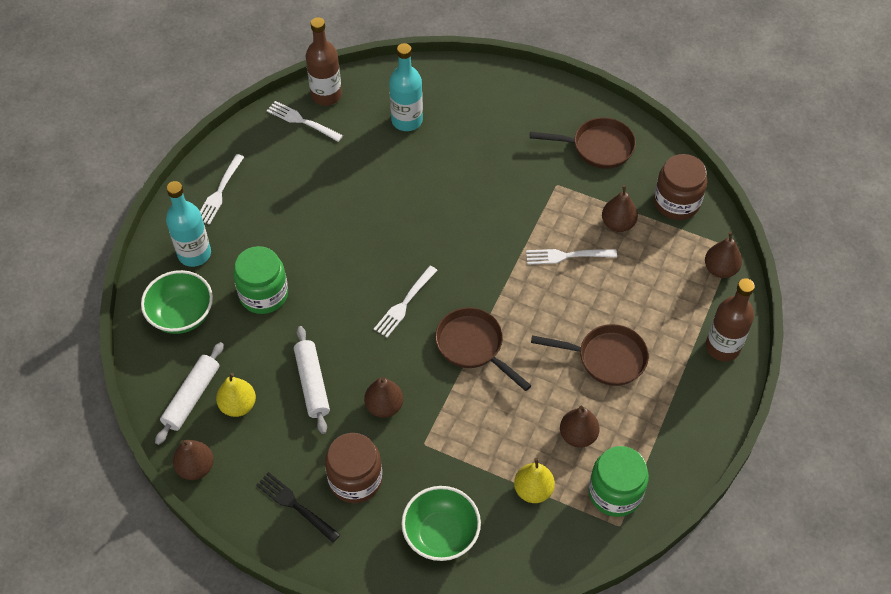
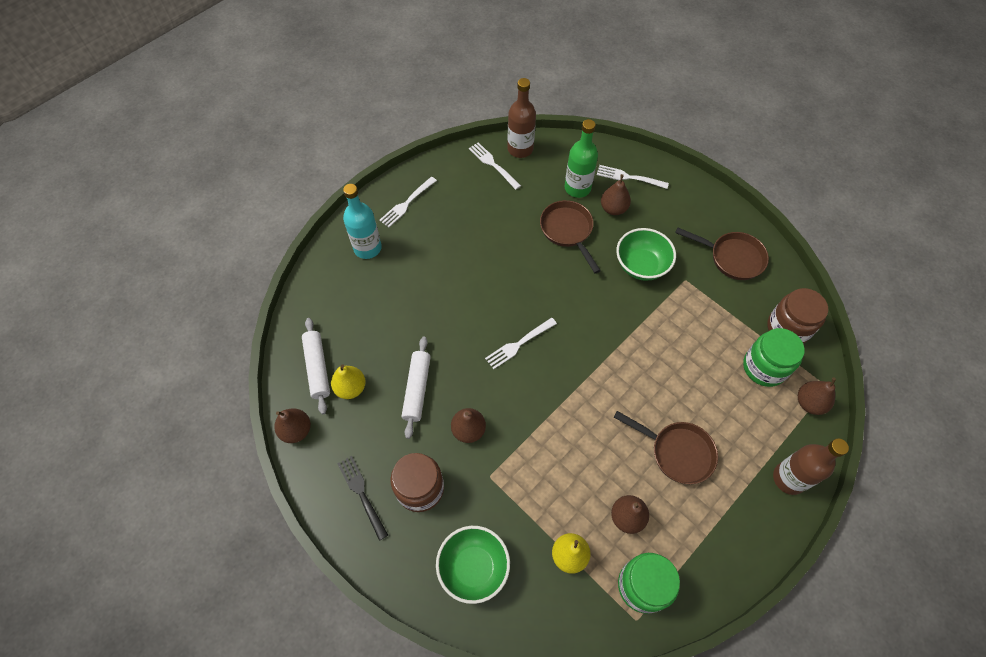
camera: 20 degrees right, 5 degrees up
(182, 315) = (338, 296): green bowl -> green bowl (641, 265)
(192, 397) = (317, 368): white rolling pin -> white rolling pin turned 60 degrees counterclockwise
(264, 294) = (408, 299): green jar -> green jar (764, 367)
(407, 120) = (577, 188): turquoise bottle -> green bottle
(473, 346) = (563, 401): brown pan -> brown pan (568, 231)
(567, 256) = (673, 346): white fork -> white fork (629, 177)
(618, 224) = (728, 331): brown pear -> brown pear (613, 209)

